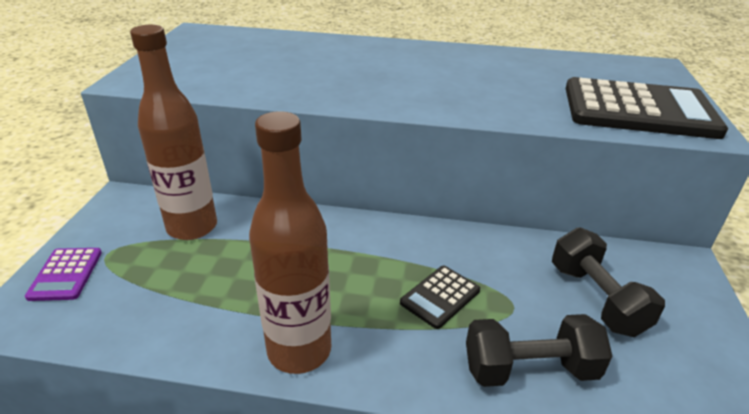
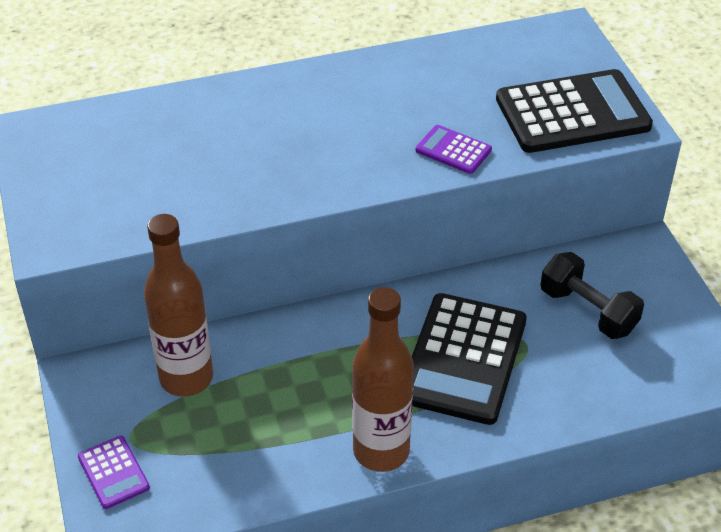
camera: 25 degrees left, 10 degrees up
(440, 296) = (463, 359): black calculator -> black calculator, size x2.13
(504, 106) = (453, 150): none -> purple calculator
(529, 369) = (562, 393): black dumbbell -> none

